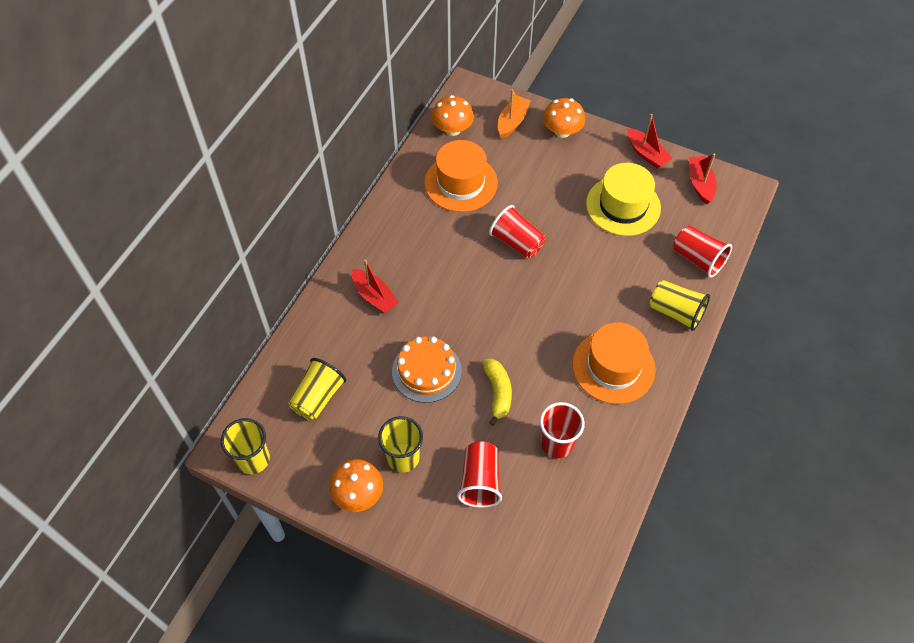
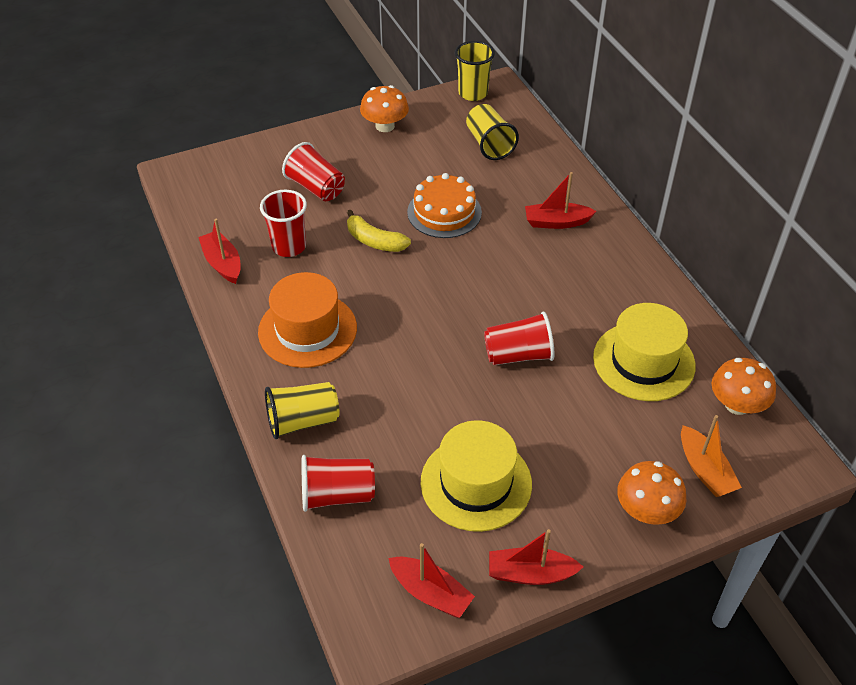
camera: 130 degrees right, 10 degrees down
(403, 458) = (385, 160): yellow cup -> none
(461, 183) = (643, 361): orange hat -> yellow hat
(615, 473) = (223, 263): none -> red boat

